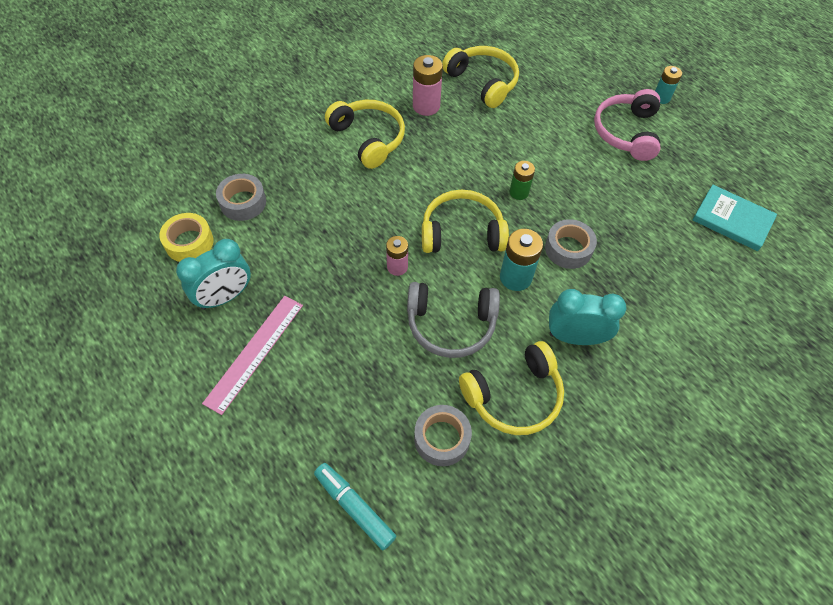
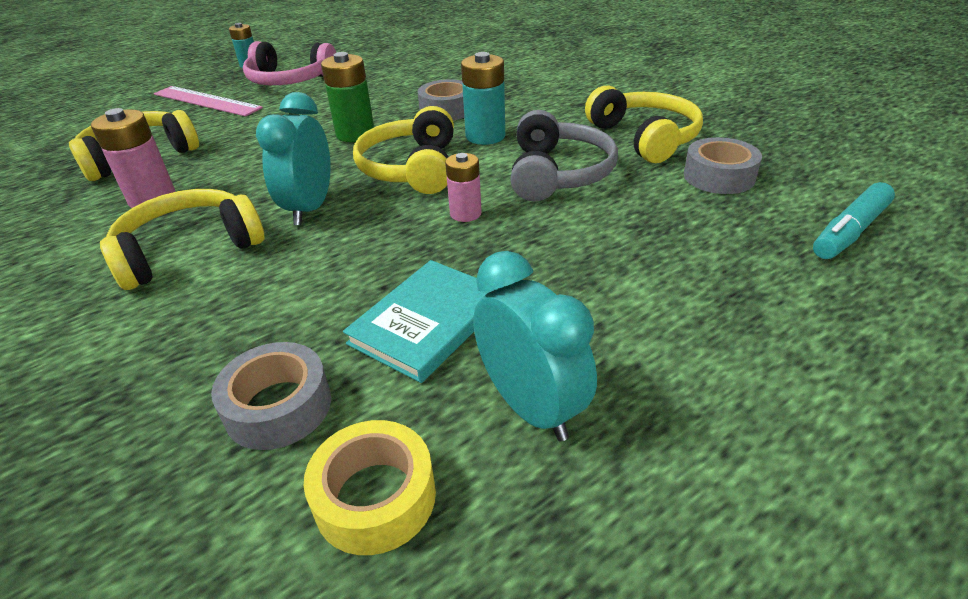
camera: 85 degrees left, 20 degrees down
(254, 352) = (648, 349): pink ruler -> pink ruler (206, 101)
(519, 192) = (355, 134): green battery -> green battery, size x1.54
(575, 337) = (562, 109): turquoise clock -> turquoise clock (310, 208)
(732, 219) = (421, 46): turquoise book -> turquoise book (427, 322)

